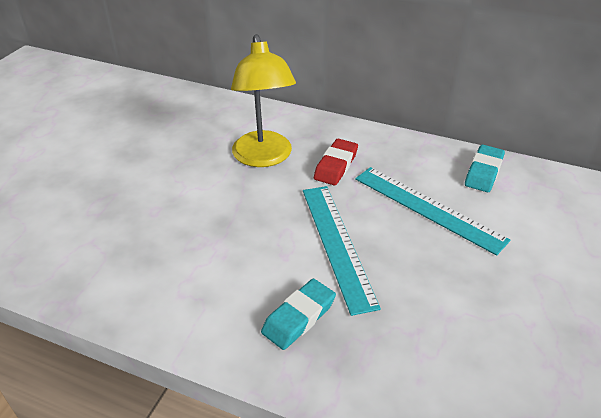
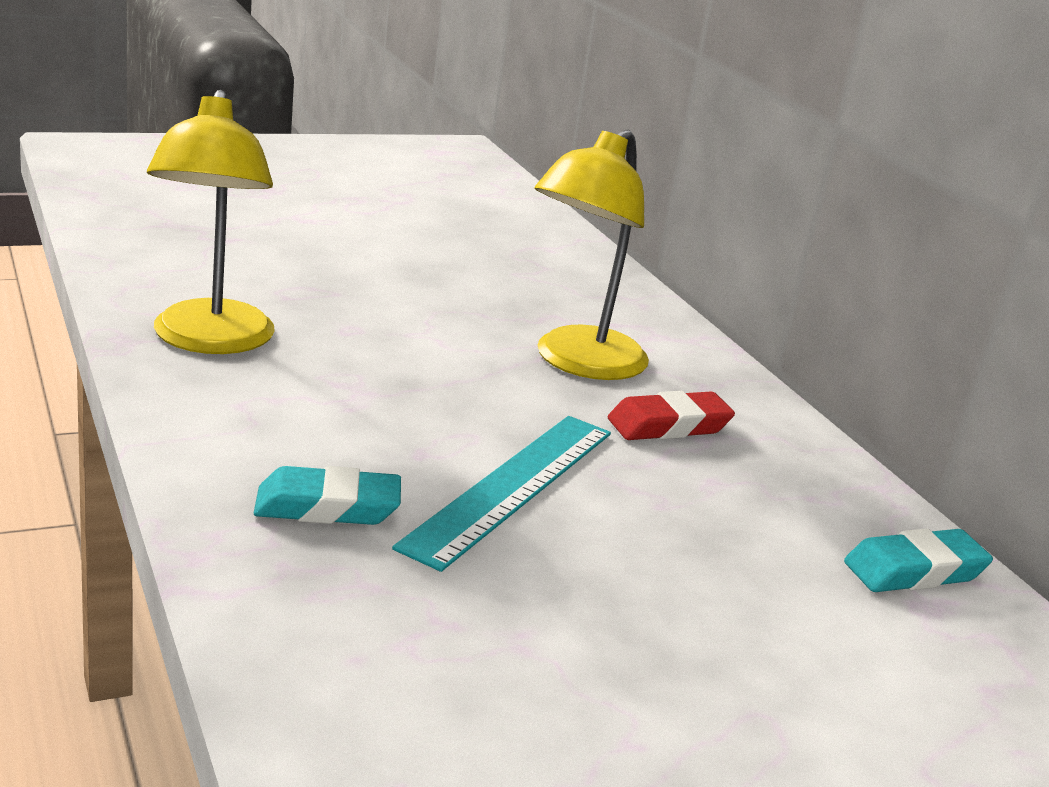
camera: 40 degrees right, 15 degrees down
(108, 269) = (210, 341): none -> yellow lamp
(428, 208) = (724, 542): turquoise ruler -> none

